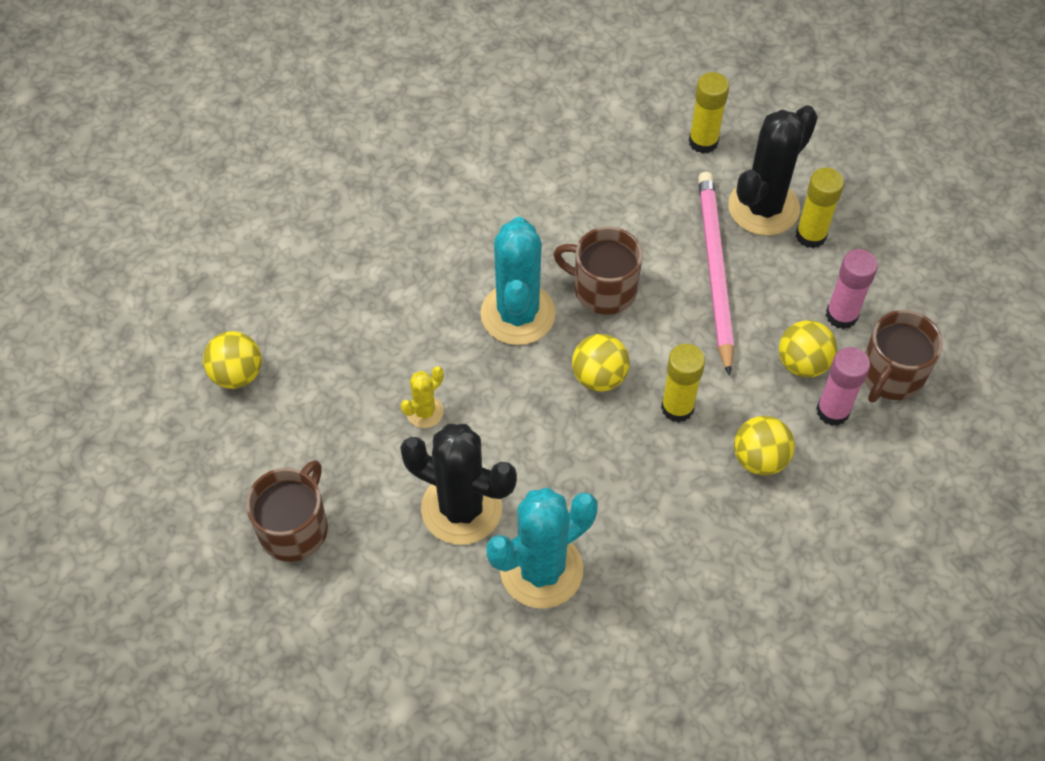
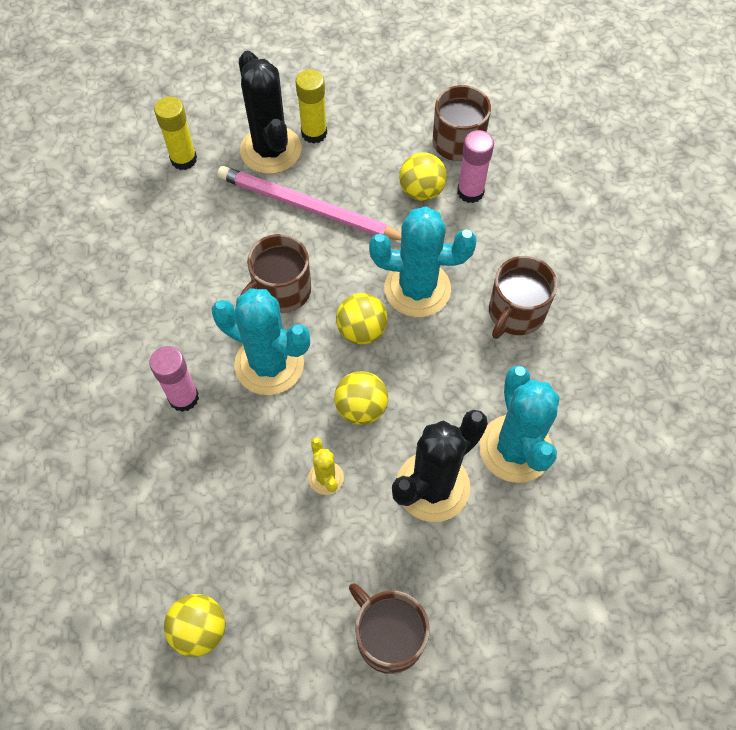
camera: 65 degrees left, 5 degrees up
(677, 407) = (417, 289): yellow glue stick -> turquoise cactus
(703, 513) = (515, 313): none -> brown mug
(759, 459) = (487, 256): yellow ball -> yellow ball (361, 408)
(841, 315) = (394, 148): pink glue stick -> pink glue stick (183, 397)

